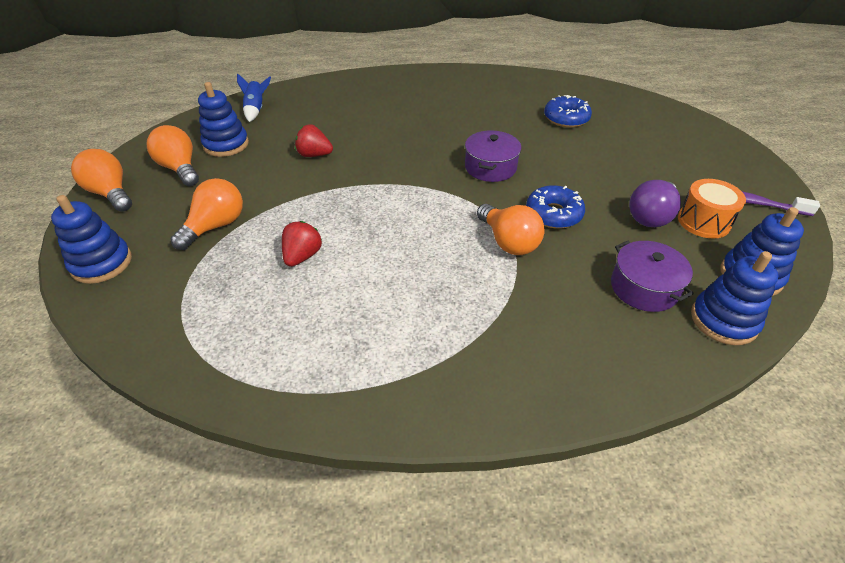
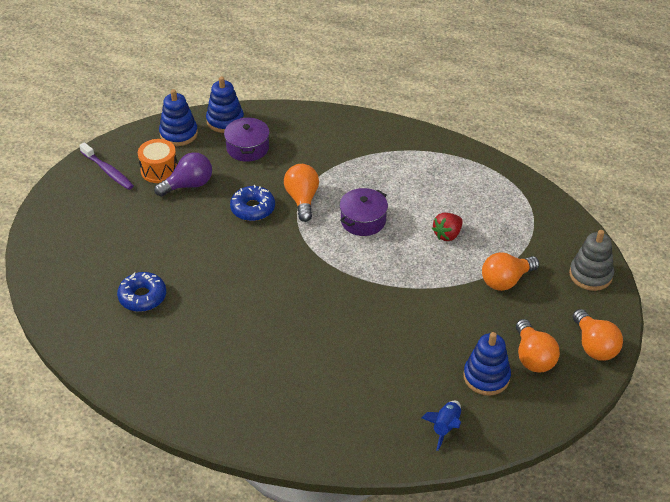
camera: 155 degrees left, 0 degrees up
(101, 263) = (590, 275): blue stacking toy -> grey stacking toy
(314, 155) = (405, 332): red strawberry -> none
(490, 167) = (262, 264): purple pot -> purple pot (363, 220)

